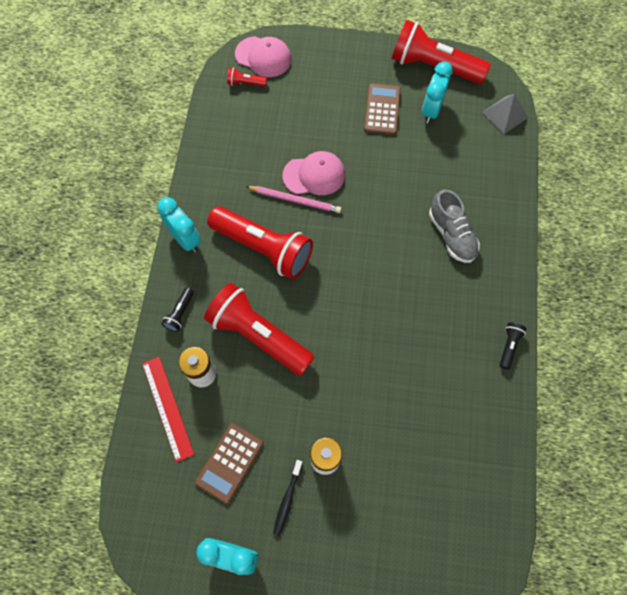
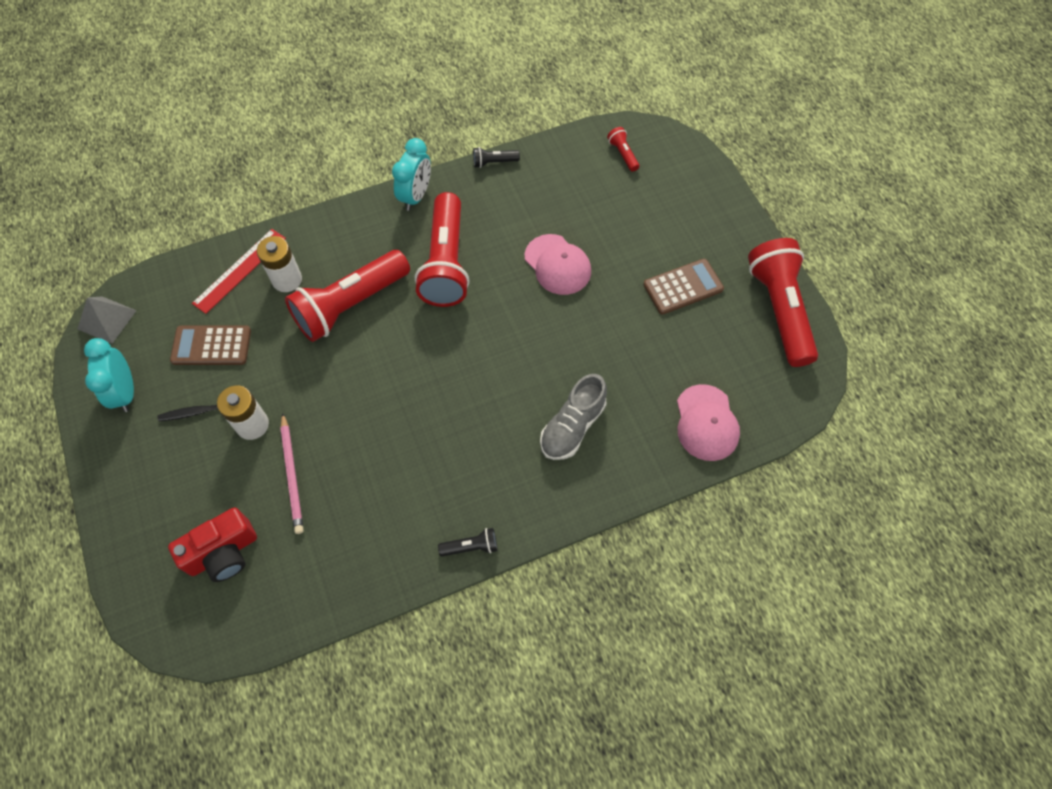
camera: 60 degrees right, 5 degrees down
(180, 313) = (337, 231): black flashlight -> black flashlight (494, 162)
(258, 335) = (350, 305): red flashlight -> red flashlight turned 135 degrees counterclockwise
(263, 57) = (666, 152): pink cap -> pink cap (706, 423)
(295, 200) = (517, 262): pink pencil -> pink pencil (292, 475)
(426, 529) = (223, 553): none -> red camera
(431, 110) = (718, 334): turquoise clock -> none
(505, 114) = (771, 412): grey pyramid -> grey pyramid (107, 319)

